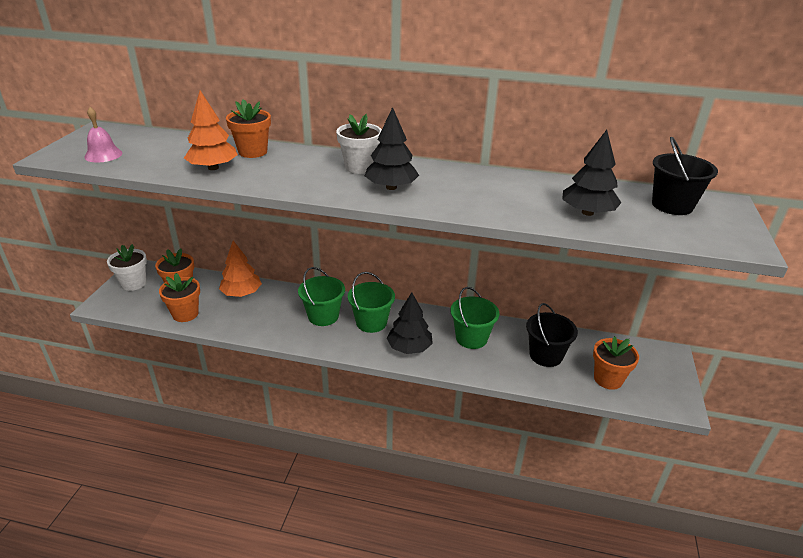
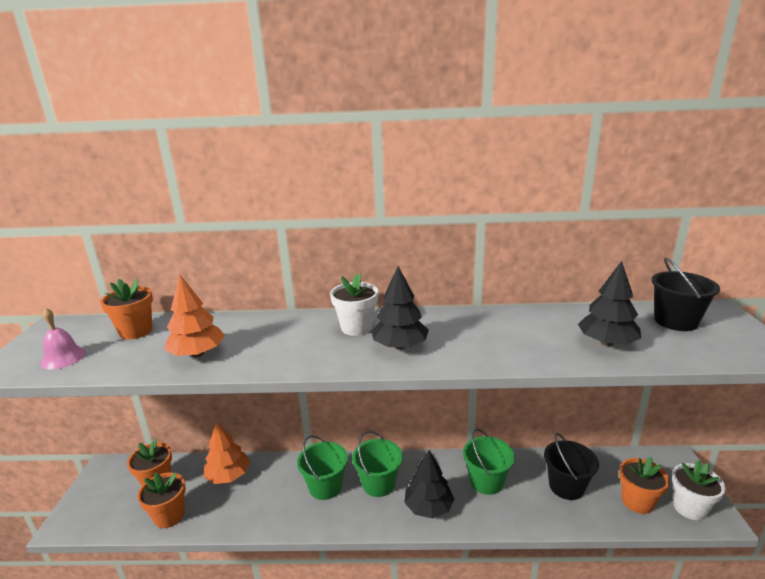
camera: 10 degrees left, 10 degrees down
(133, 283) = (101, 487): white flower pot -> white flower pot (689, 508)
(253, 152) = (235, 327): orange flower pot -> orange flower pot (136, 331)

